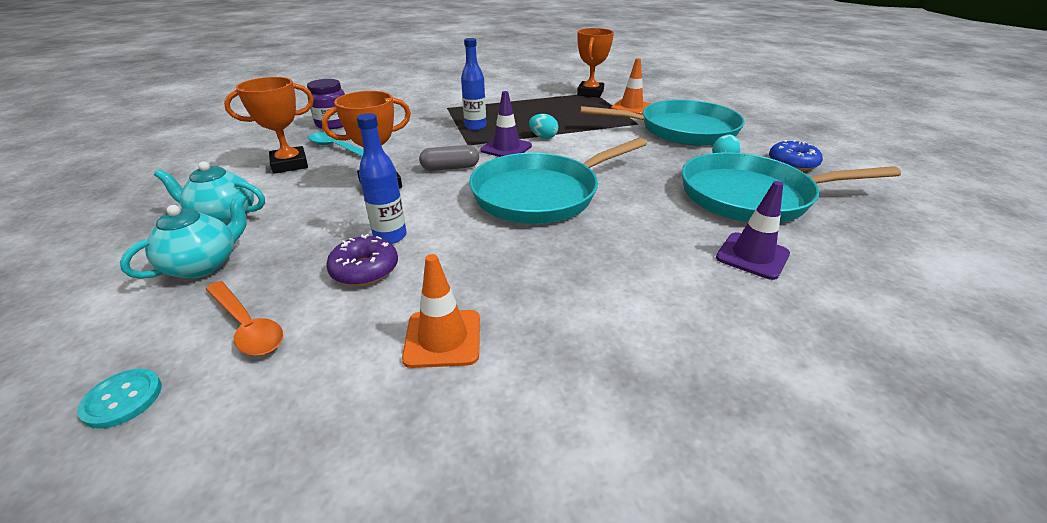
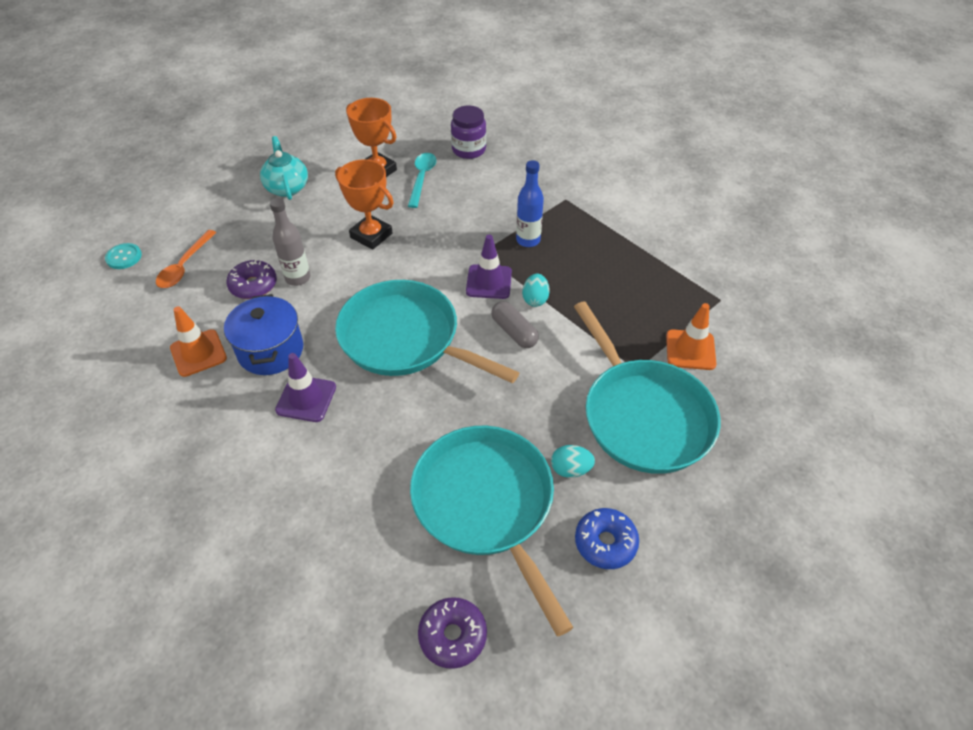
camera: 65 degrees right, 15 degrees up
(204, 265) = (232, 214): turquoise teapot -> none
(390, 236) = (298, 278): blue bottle -> grey bottle
(450, 168) = (423, 262): grey capsule -> grey capsule (514, 332)
(490, 275) = (270, 350): none -> blue pot
(590, 93) = (714, 297): orange trophy -> none
(752, 256) = (362, 512): purple traffic cone -> purple traffic cone (306, 398)
(889, 236) = (453, 636): none -> purple donut

